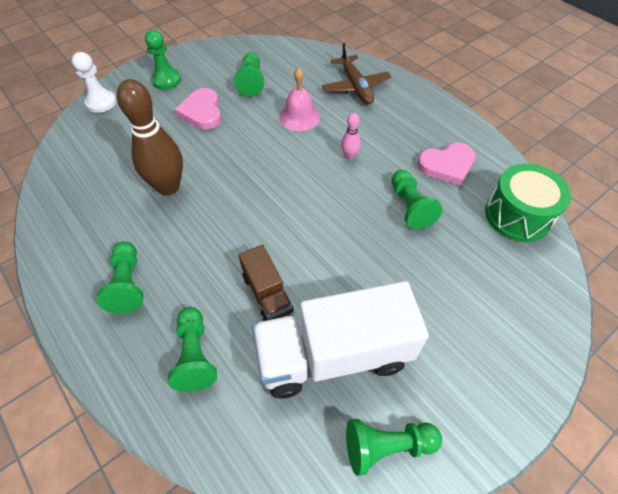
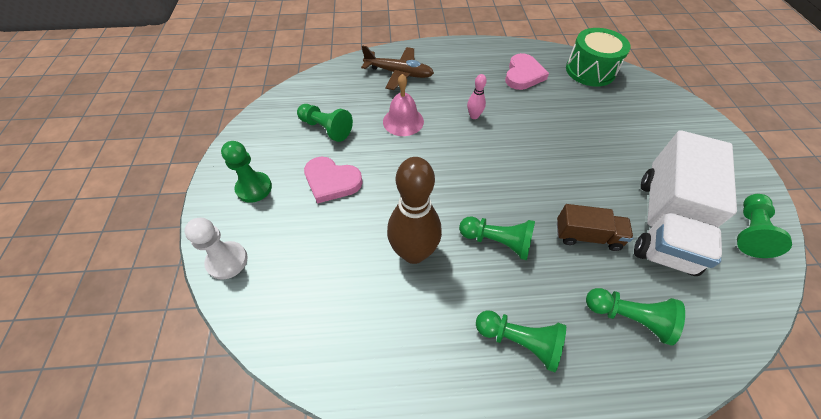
camera: 55 degrees left, 0 degrees up
(410, 206) = (549, 112): green pawn -> green pawn (497, 241)

